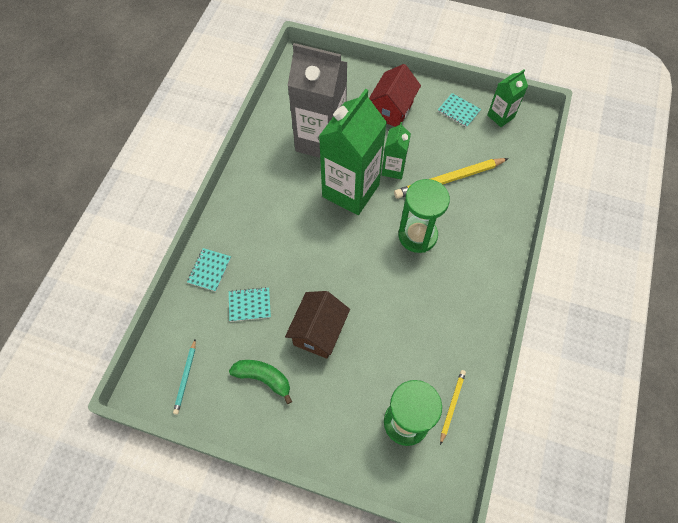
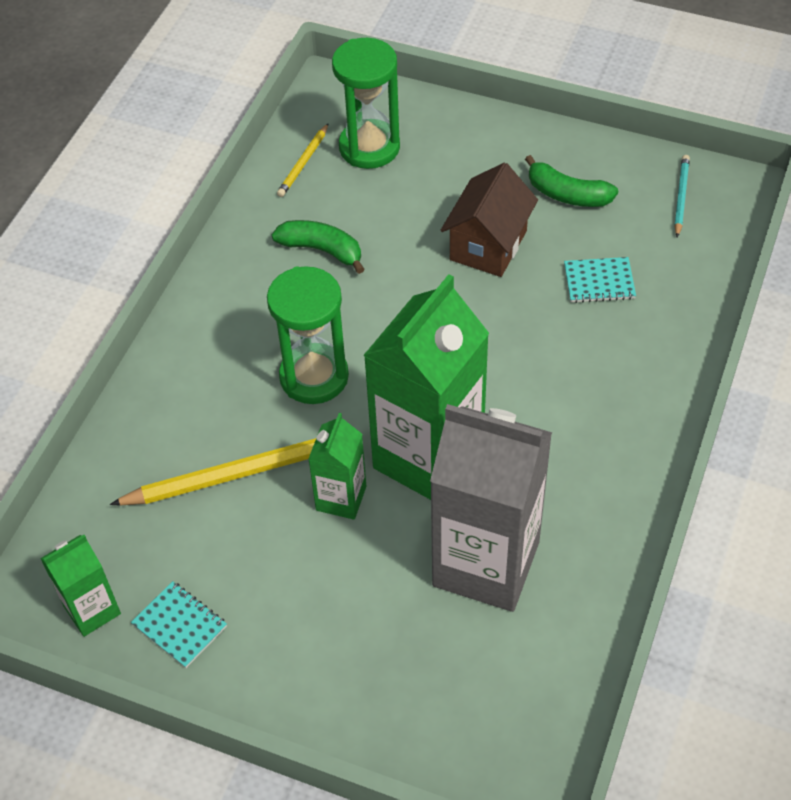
camera: 175 degrees left, 10 degrees down
(209, 270) = (674, 331): turquoise notebook -> none
(392, 110) = (326, 634): red house -> none
(426, 326) = (322, 250): none -> green banana

